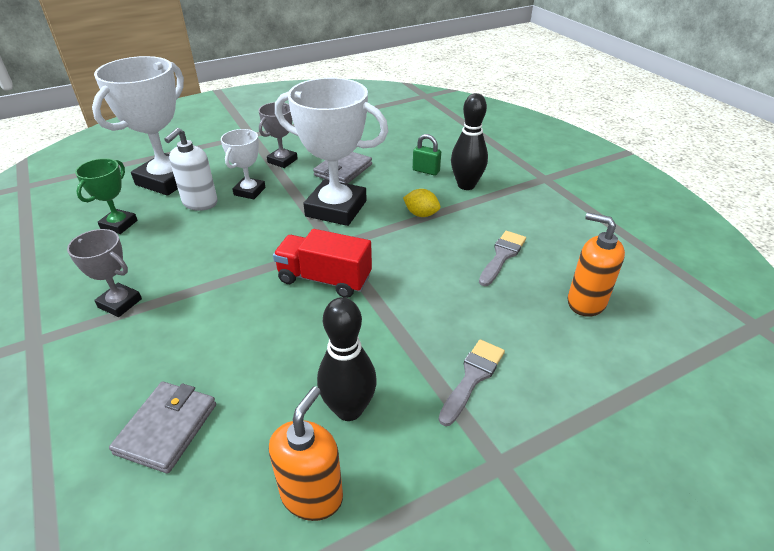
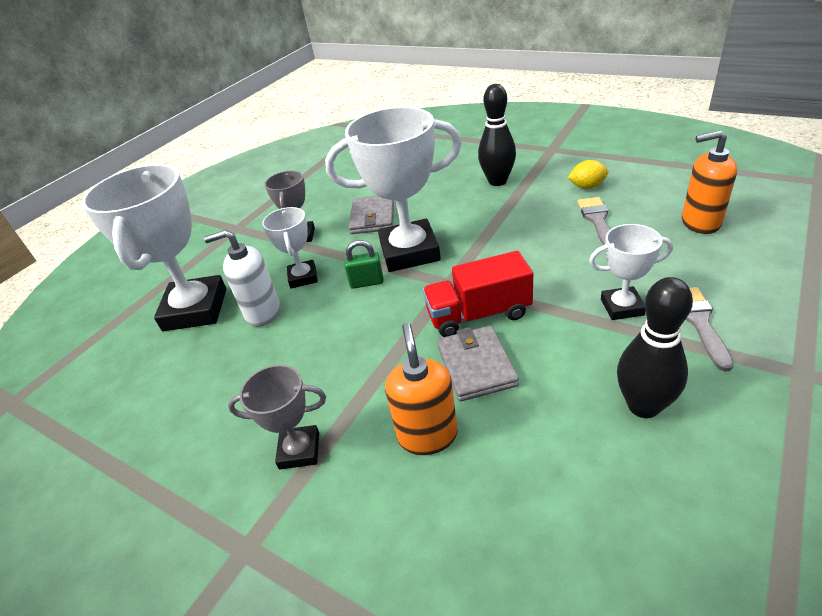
camera: 25 degrees left, 0 degrees up
(119, 224) = (194, 378): green trophy -> none
(166, 428) = (509, 532): grey wallet -> grey wallet (476, 366)
(200, 203) = (263, 313): white soap dispenser -> white soap dispenser turned 90 degrees clockwise
(312, 495) = (710, 495): orange soap dispenser -> orange soap dispenser (427, 435)
(421, 214) = (491, 221): yellow lemon -> yellow lemon (587, 187)
(426, 171) = (449, 185): green padlock -> green padlock (367, 282)
(430, 332) = (622, 307): none -> white trophy

